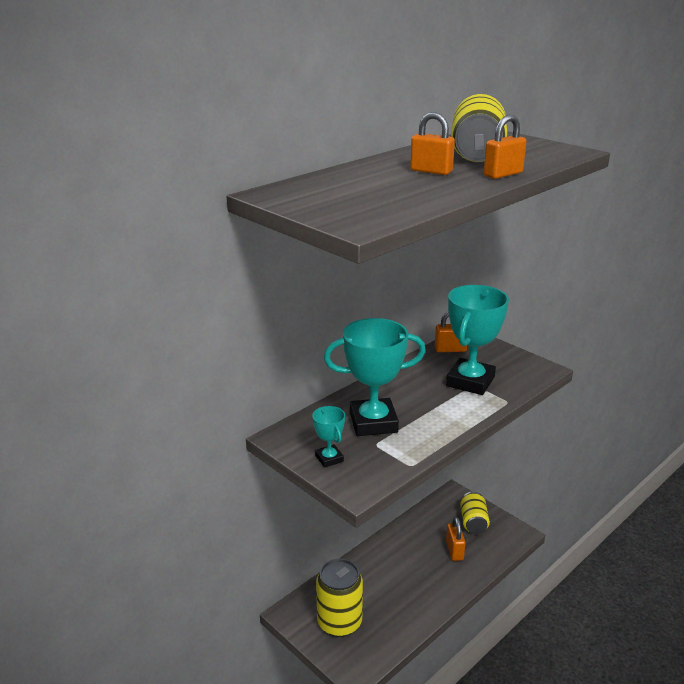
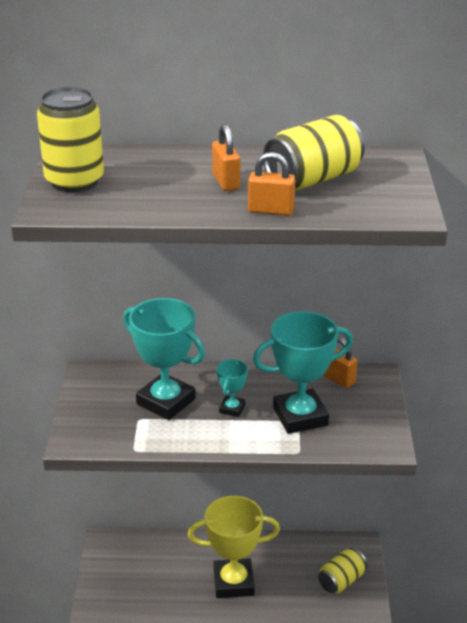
camera: 45 degrees right, 5 degrees up
(329, 458) = (91, 408): turquoise trophy -> turquoise trophy (232, 409)
(339, 622) = (128, 574): yellow can -> yellow can (74, 181)
(415, 572) = (233, 582): none -> yellow trophy
(454, 551) = (289, 590): orange padlock -> none

